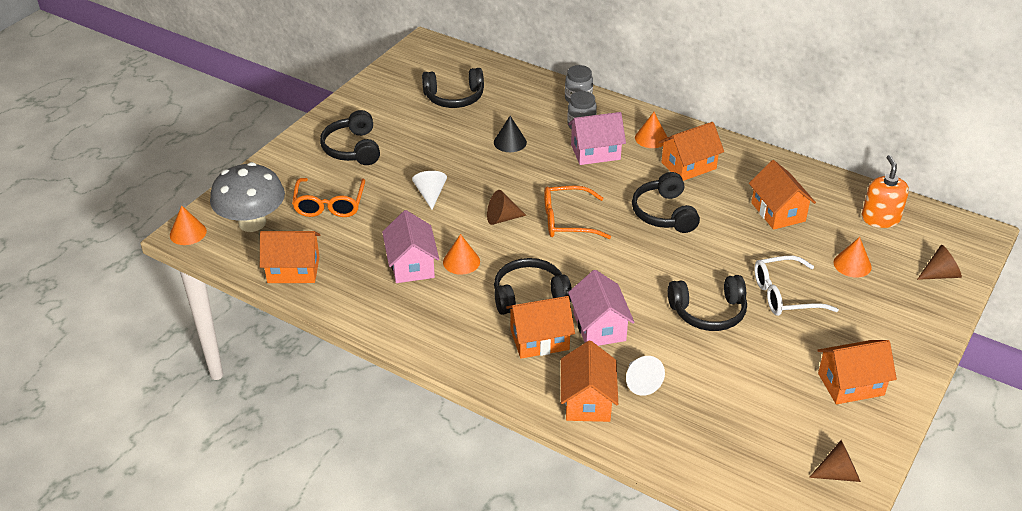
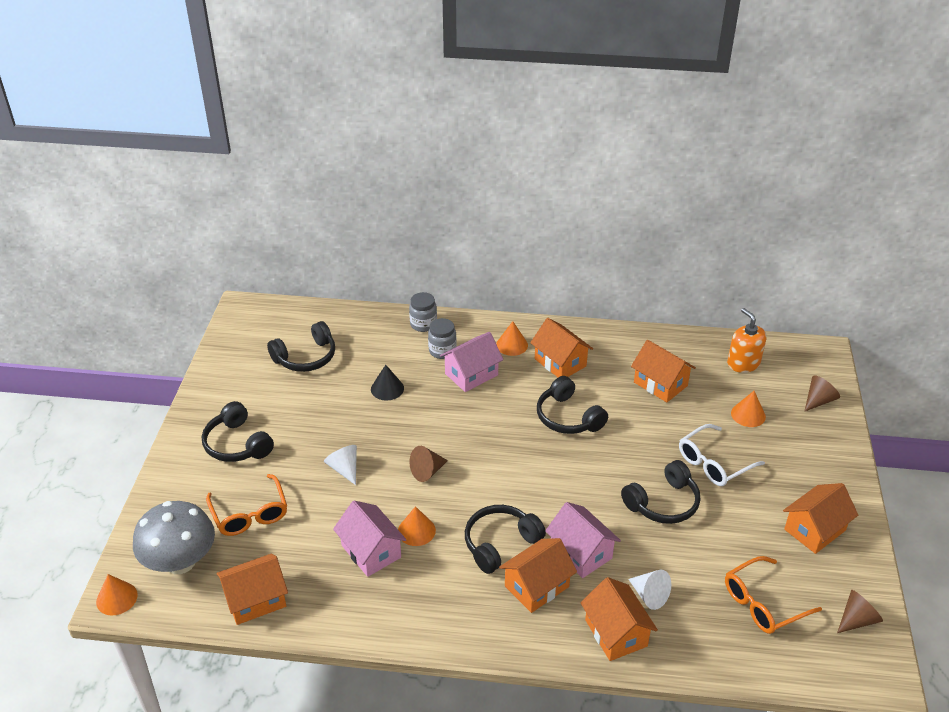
camera: 25 degrees left, 0 degrees up
(567, 221) = (488, 453): orange glasses -> orange glasses (763, 603)
(688, 166) = (560, 362): orange house -> orange house turned 75 degrees counterclockwise

